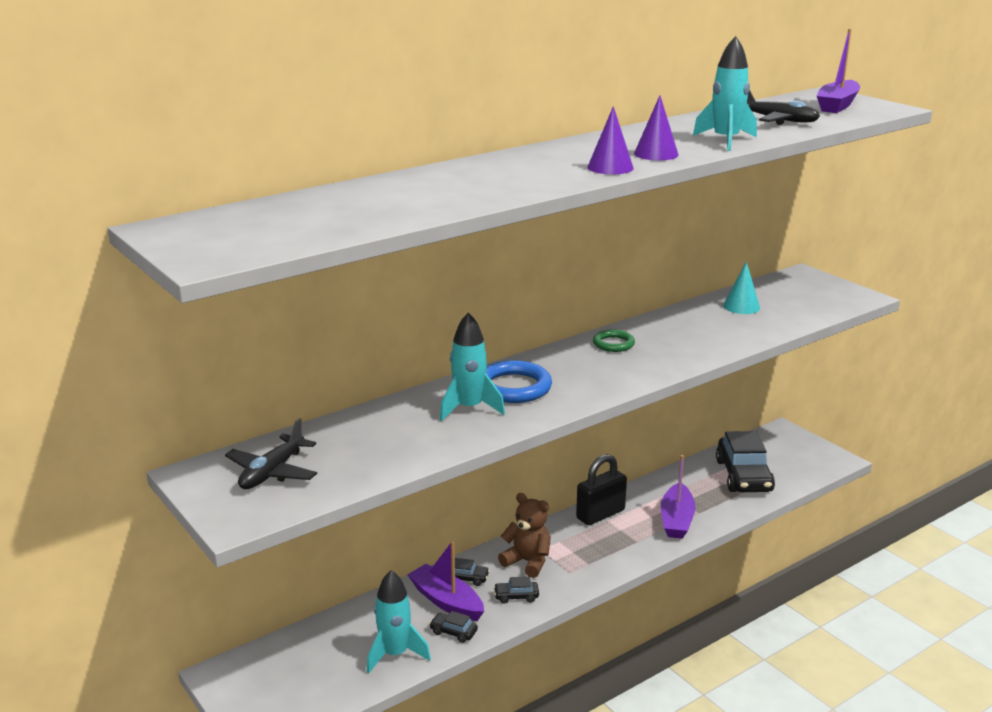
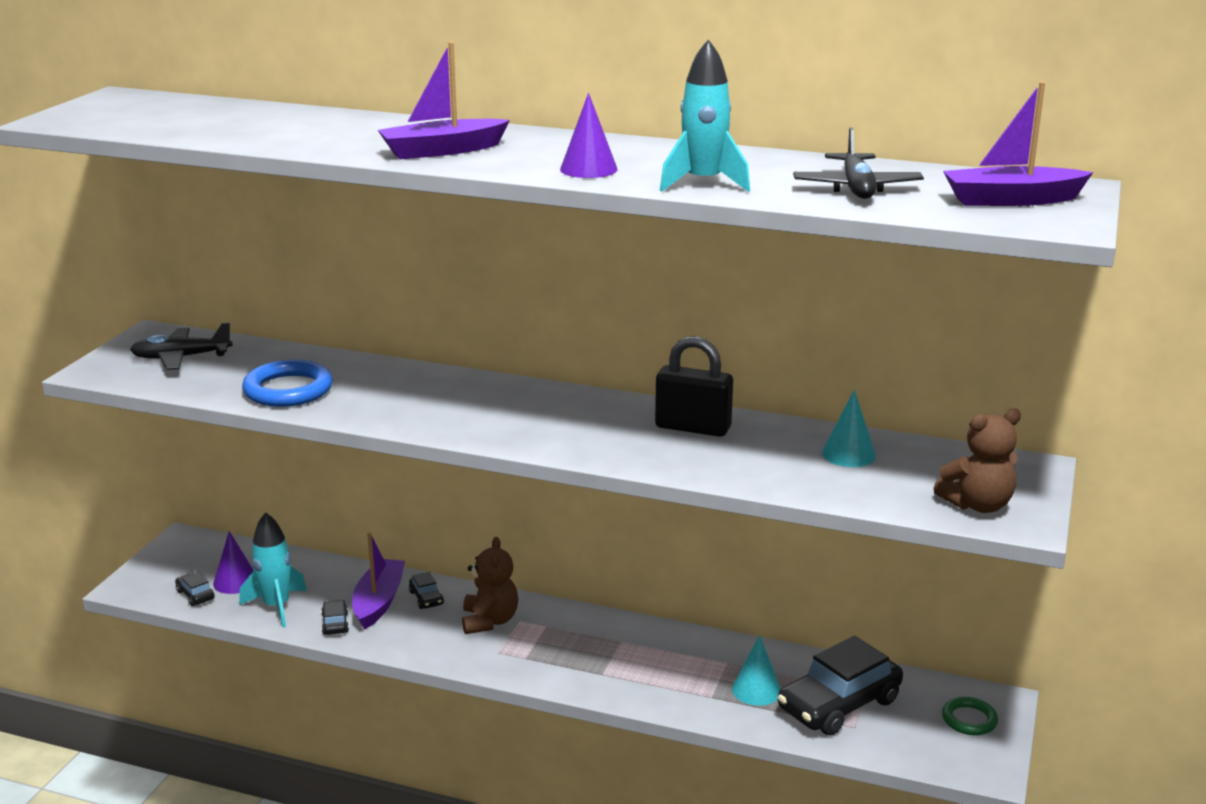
camera: 55 degrees right, 0 degrees up
(469, 408) = (383, 392): turquoise rocket -> none
(513, 387) = (453, 397): blue ring -> blue ring (288, 390)
(516, 596) = (424, 636): black car -> black car (195, 595)
(600, 514) = (628, 633): black padlock -> black padlock (693, 427)
(610, 167) = (502, 164): purple cone -> purple cone (235, 581)
(613, 344) = (626, 414): green ring -> green ring (969, 719)
(676, 520) = (677, 686): purple boat -> purple boat (442, 151)
(705, 495) = (756, 690): none -> turquoise cone
(833, 299) = (977, 505): none -> brown teddy bear

